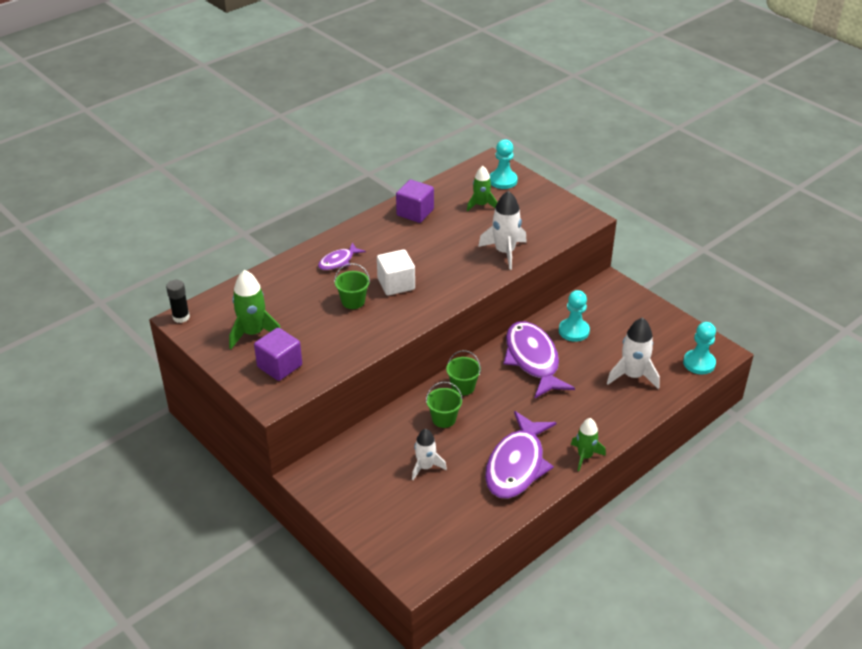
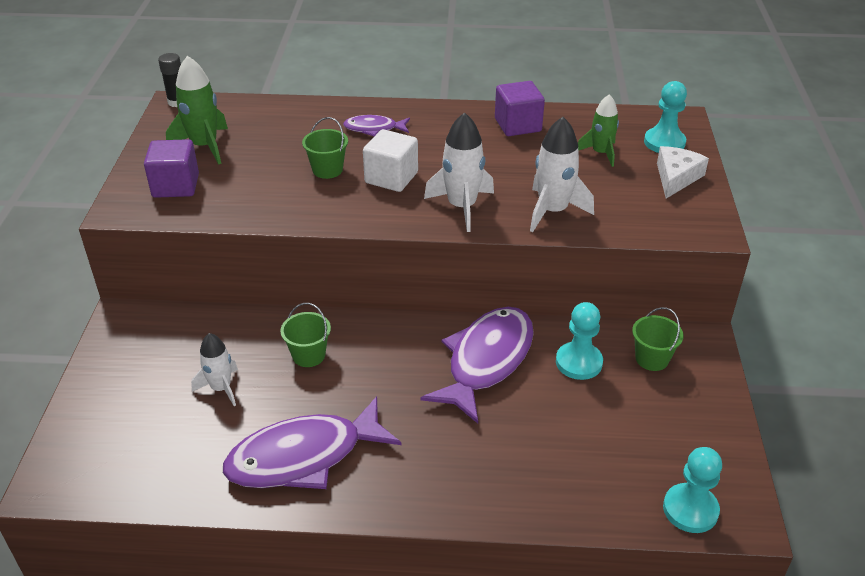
camera: 45 degrees right, 0 degrees up
(463, 387) = (374, 338): green bucket -> green bucket (652, 359)
(535, 198) = (676, 177): none -> white cheese
(585, 456) = (386, 507): green rocket -> none
(632, 376) = (578, 461): white rocket -> white rocket (462, 207)

